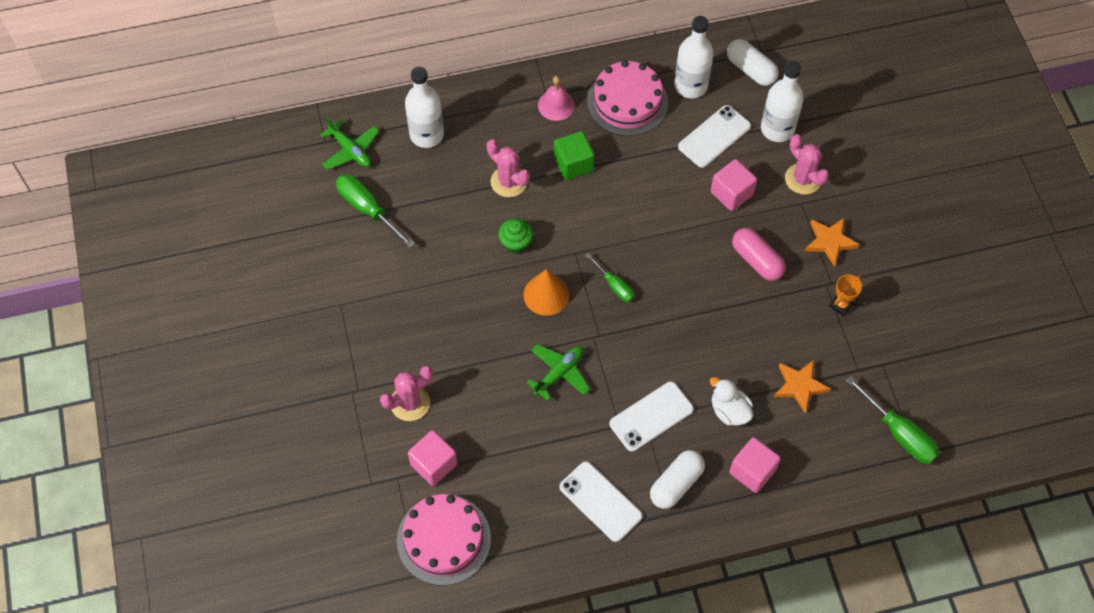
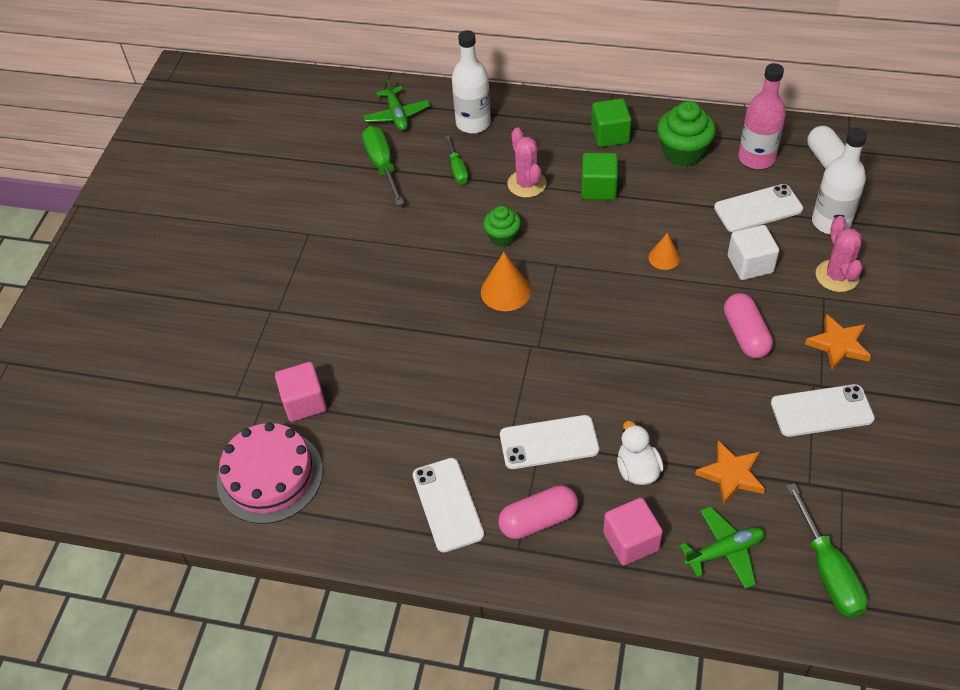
camera: 30 degrees right, 10 degrees down
(410, 403) = (317, 339): pink cactus -> none
(556, 105) = (610, 135): pink bell -> green cube
(559, 373) = (477, 366): green plane -> green plane (724, 551)
(614, 285) = (579, 306): green screwdriver -> green screwdriver (457, 169)
(627, 102) = (683, 153): pink cake -> green cupcake
(660, 213) = (664, 257): none -> orange cone
(676, 484) = (538, 520): white capsule -> pink capsule
(690, 86) = (756, 158): white bottle -> pink bottle
(731, 193) = (750, 264): pink cube -> white cube
(841, 305) = (821, 411): orange trophy -> white phone

